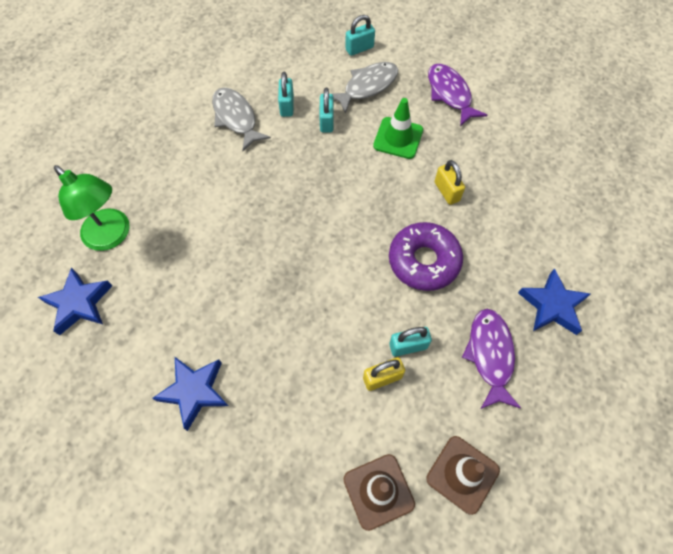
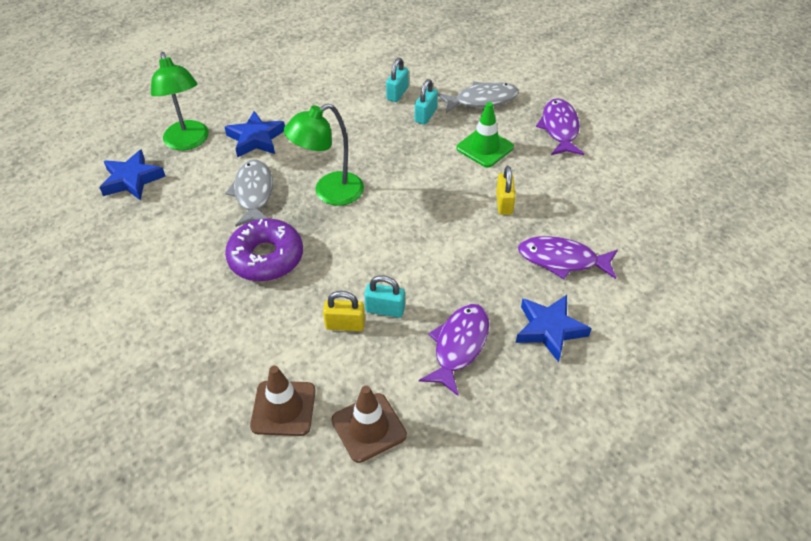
camera: 25 degrees right, 15 degrees down
(194, 391) = (179, 273): blue star -> blue star (256, 139)
(236, 118) = (346, 90): grey fish -> grey fish (253, 193)
(287, 241) = (329, 193): none -> green lamp
(359, 48) = (494, 69): turquoise padlock -> none
(424, 261) = (444, 250): purple donut -> purple donut (266, 257)
(525, 231) = (562, 260): none -> purple fish

